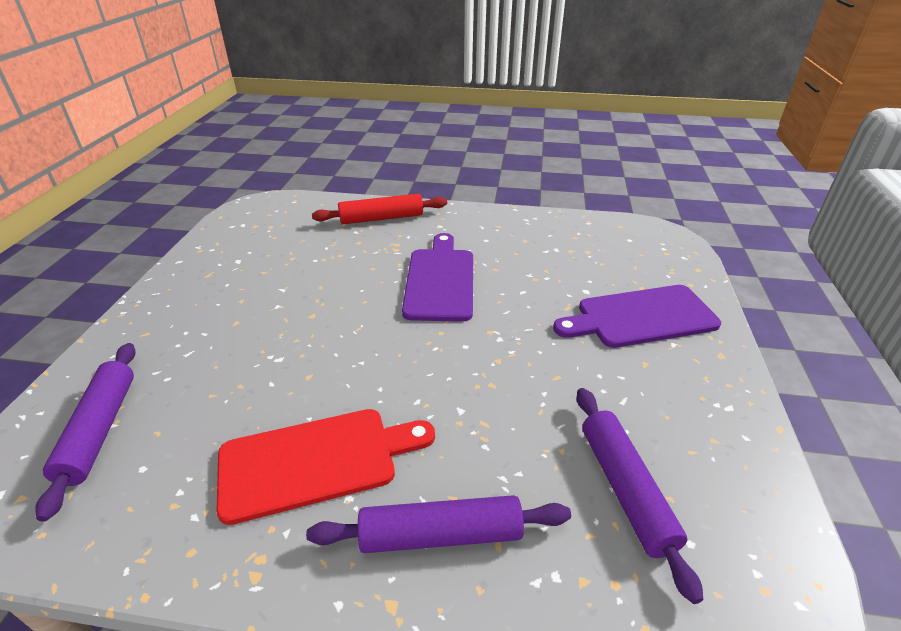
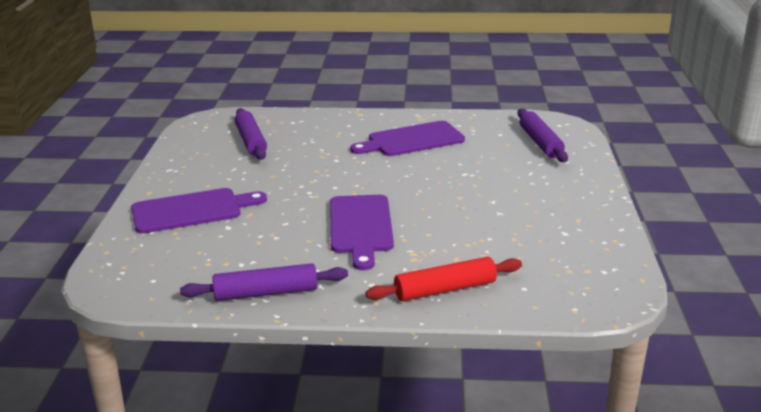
camera: 175 degrees right, 10 degrees down
(316, 461) = (412, 140): red cutting board -> purple cutting board
(440, 535) = (342, 127): purple rolling pin -> purple rolling pin (266, 293)

